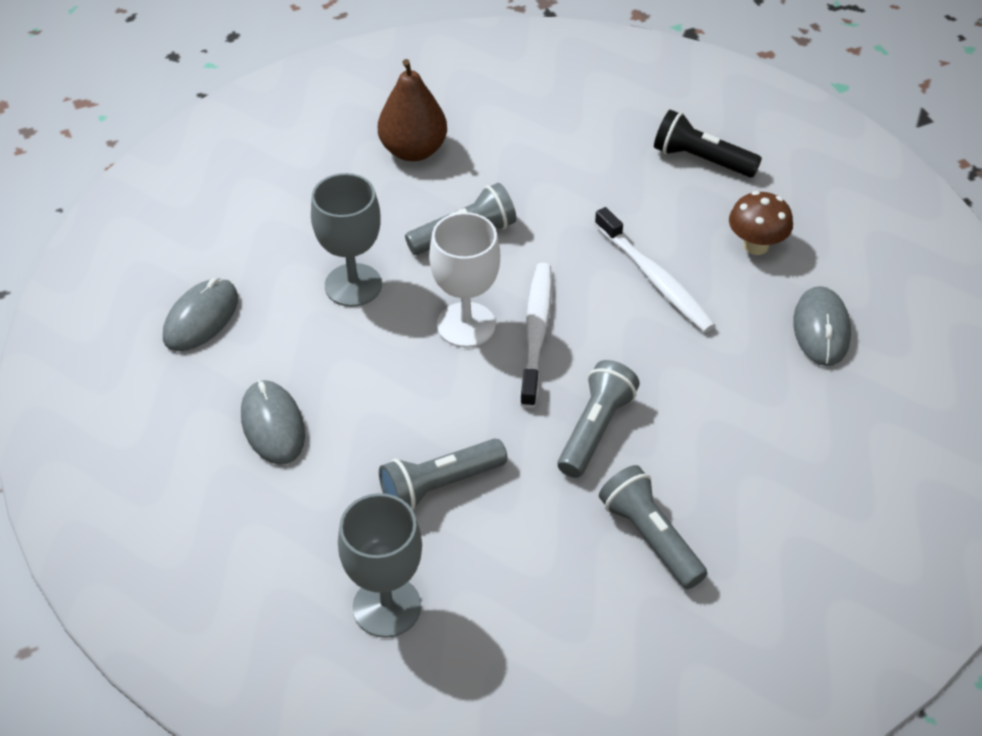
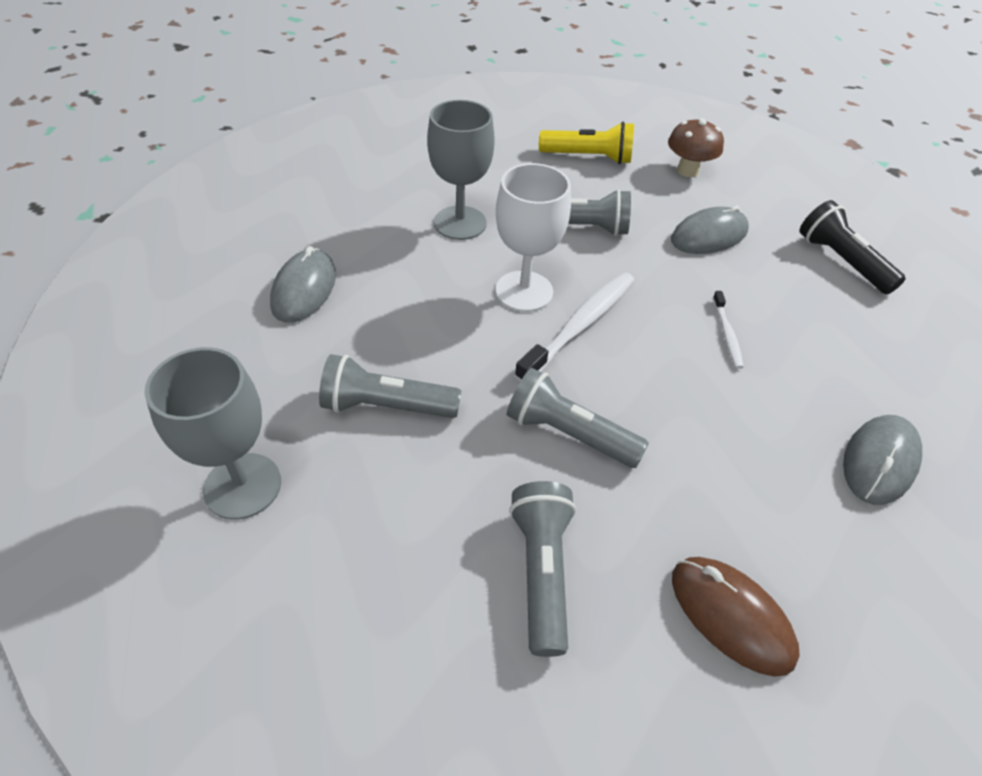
camera: 30 degrees right, 0 degrees up
(201, 318) = (330, 195): grey mouse -> grey mouse (709, 236)
(413, 150) = (588, 157): brown pear -> yellow flashlight
(595, 429) = (568, 433): grey flashlight -> grey flashlight turned 120 degrees counterclockwise
(655, 279) = (727, 334): white toothbrush -> white toothbrush, size x0.52
(756, 245) = (852, 352): brown mushroom -> brown mushroom (687, 171)
(788, 494) = (731, 616): none -> brown mouse

